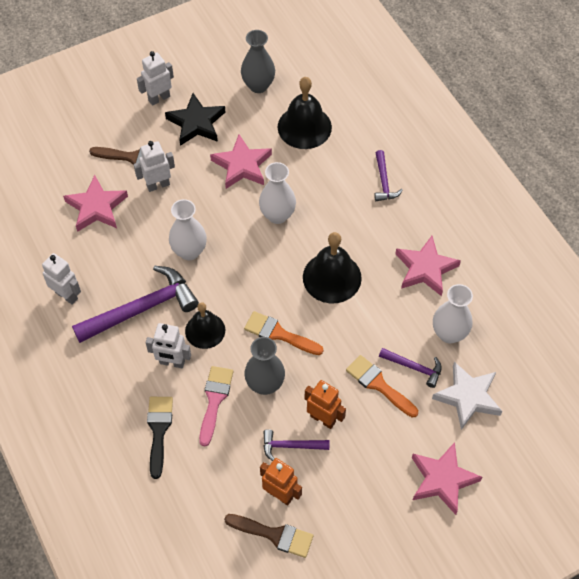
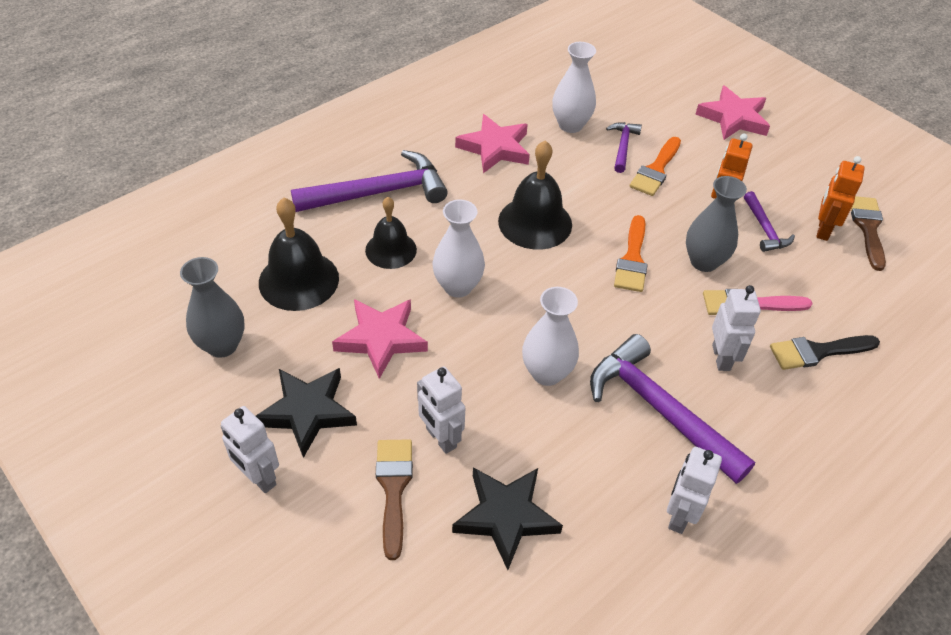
camera: 105 degrees left, 10 degrees down
(96, 207) = (505, 516): pink star -> black star
(205, 330) = (660, 332): black bell -> black bell (391, 250)
(384, 181) = (378, 192): purple hammer -> purple hammer, size x1.97
(468, 397) = (637, 108): white star -> none

